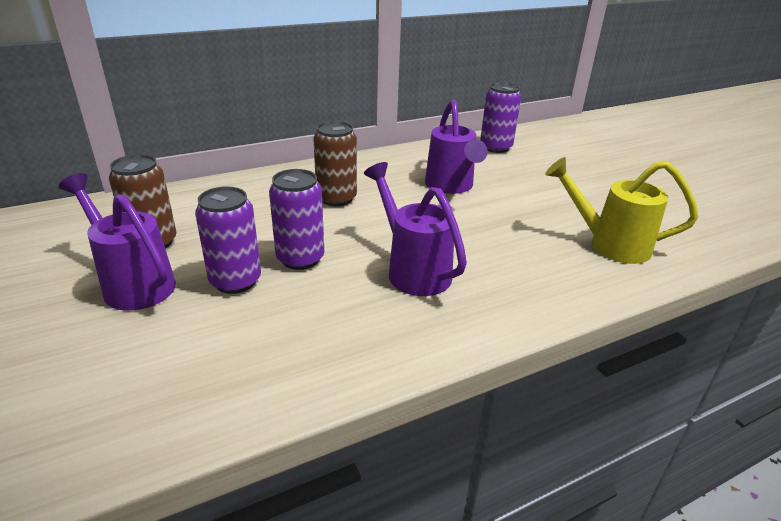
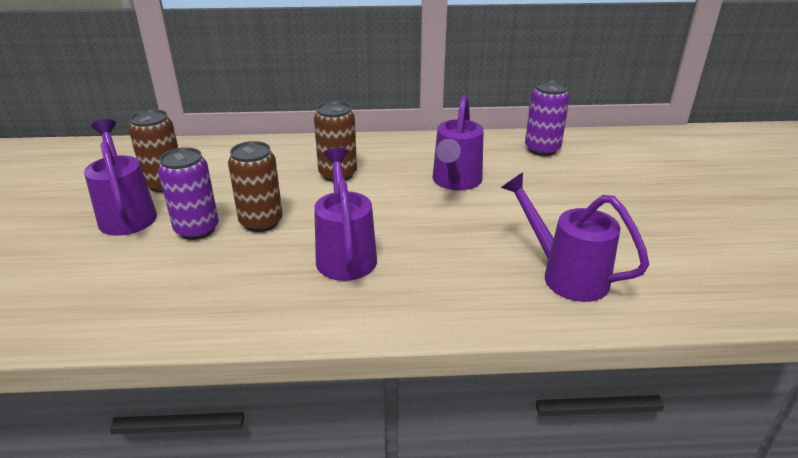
camera: 25 degrees right, 0 degrees up
(300, 259) = (261, 222): purple can -> brown can
(608, 244) = (565, 274): yellow watering can -> purple watering can

